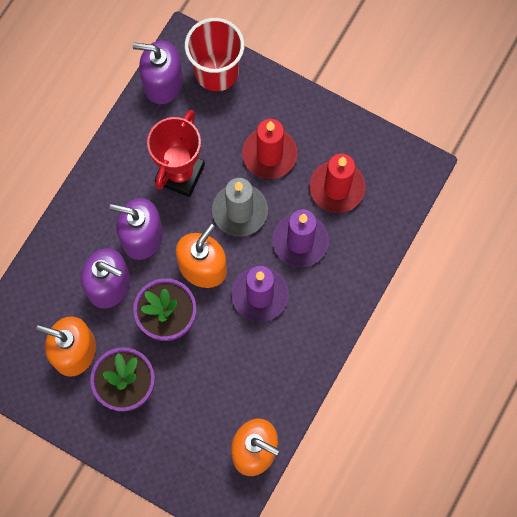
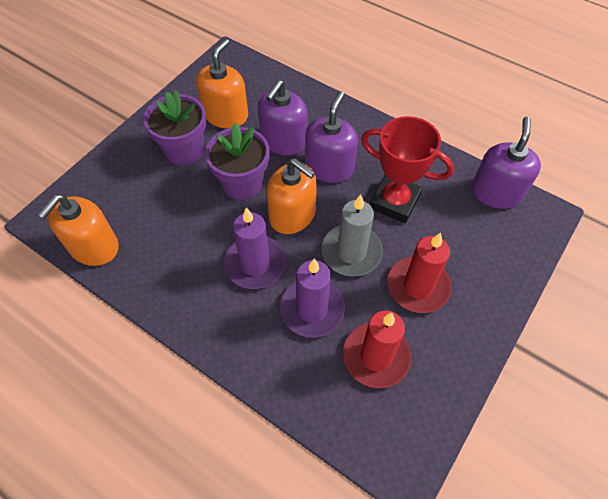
camera: 95 degrees right, 15 degrees down
(216, 72) = (515, 241): red cup -> none

